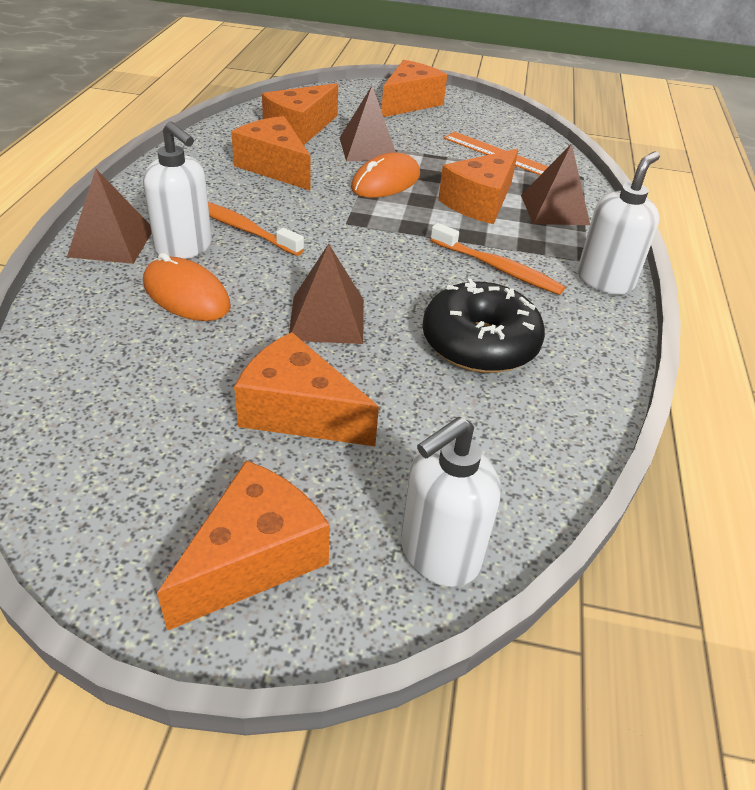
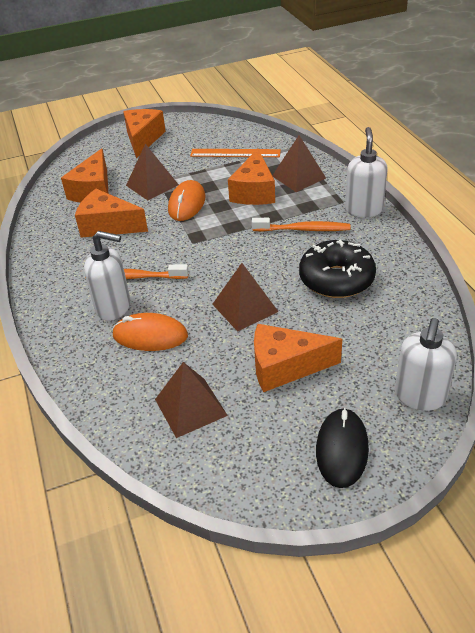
camera: 25 degrees left, 0 degrees up
(111, 242) = (64, 327): brown pyramid -> brown pyramid (190, 407)
(254, 558) = (342, 449): orange cheese -> black mouse

